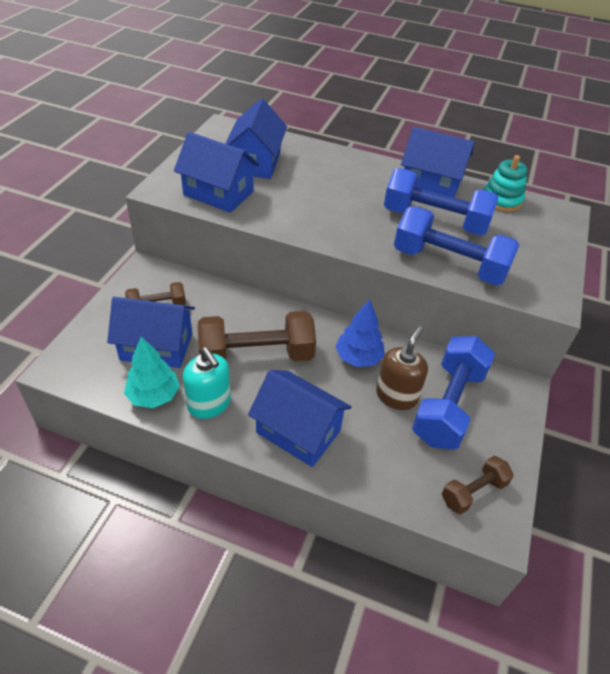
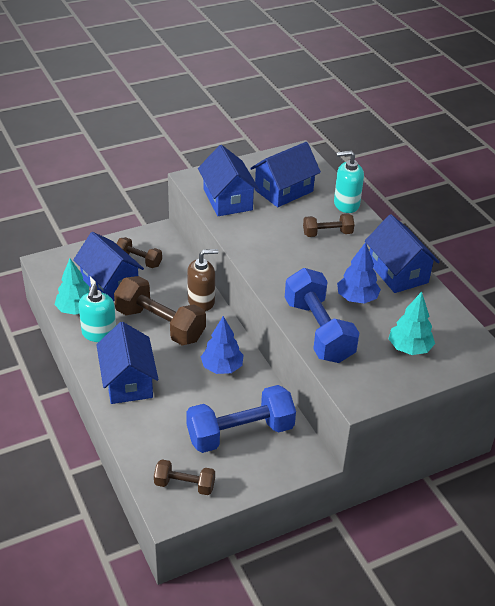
camera: 45 degrees right, 5 degrees down
(320, 150) = (346, 204): none -> turquoise soap dispenser
(340, 180) = (327, 233): none -> brown dumbbell
(396, 396) = (214, 404): brown soap dispenser -> brown soap dispenser (201, 301)
(435, 220) = (357, 298): blue dumbbell -> blue tree
(501, 200) = (439, 315): turquoise stacking toy -> none
(523, 237) = (409, 348): none -> turquoise tree

